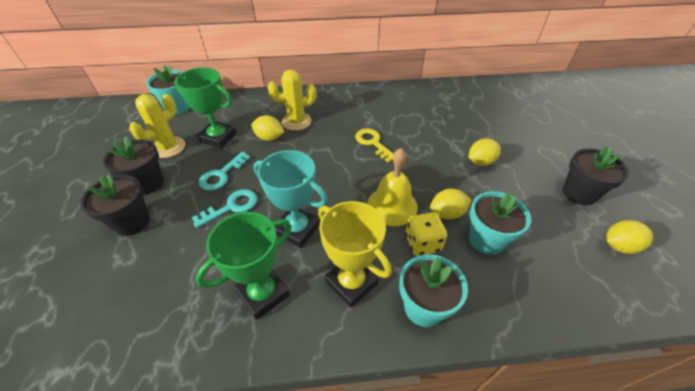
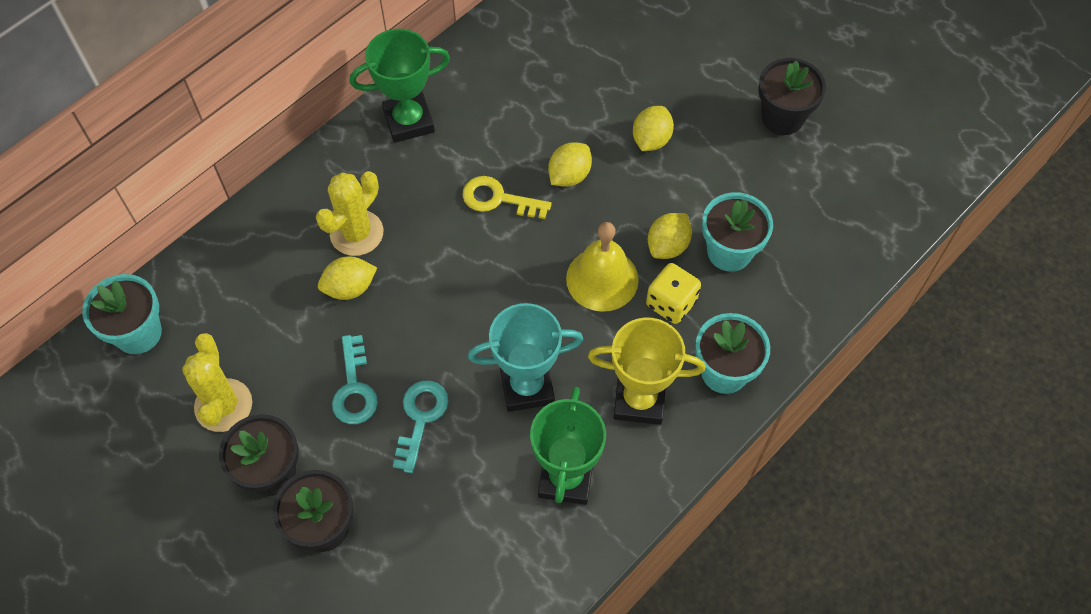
camera: 40 degrees left, 15 degrees up
(218, 138) = (276, 339): green trophy -> green trophy (409, 121)
(619, 246) = (852, 167): yellow lemon -> yellow lemon (569, 175)

